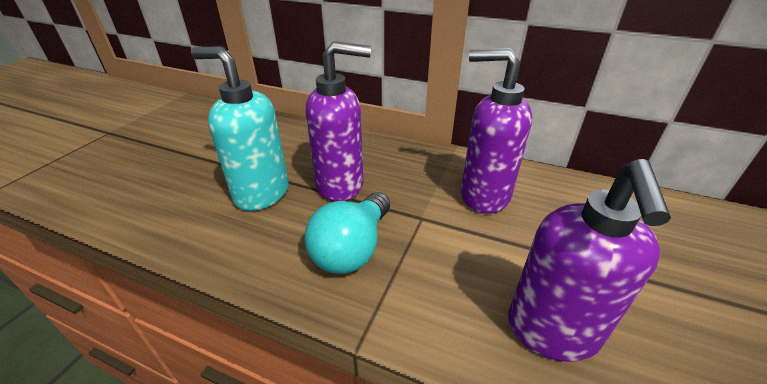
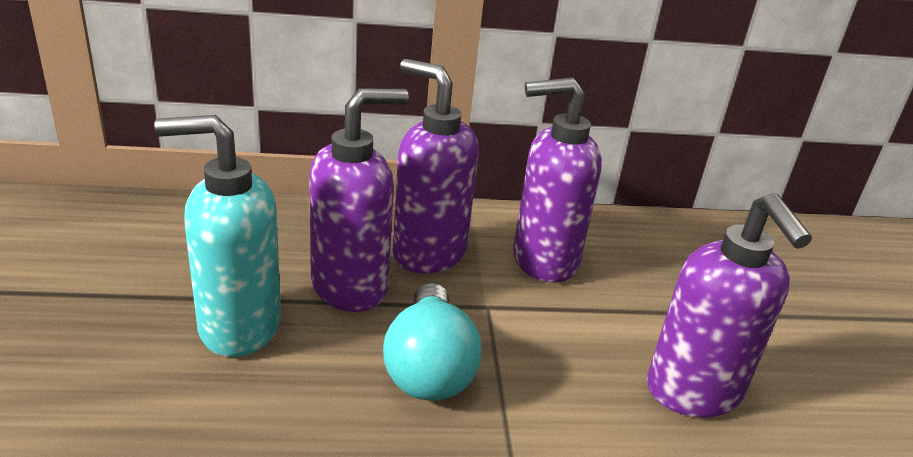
camera: 30 degrees left, 5 degrees down
(404, 174) = (428, 253): none -> purple soap dispenser

